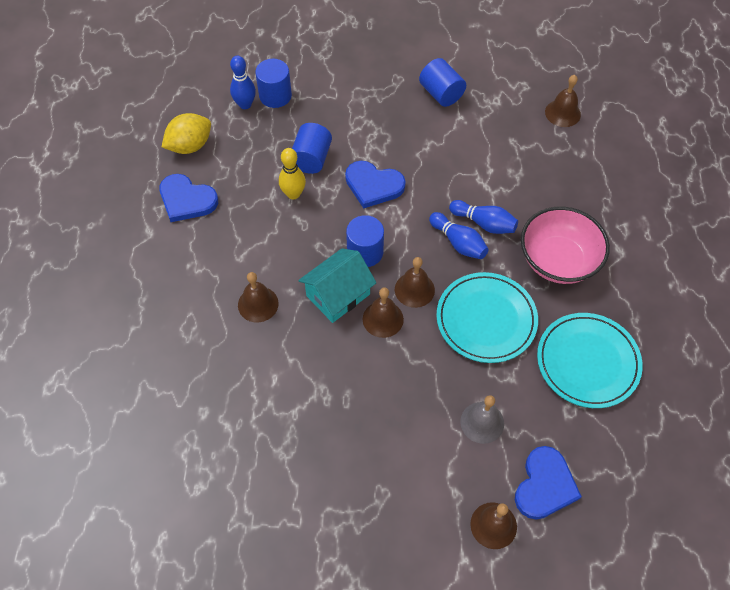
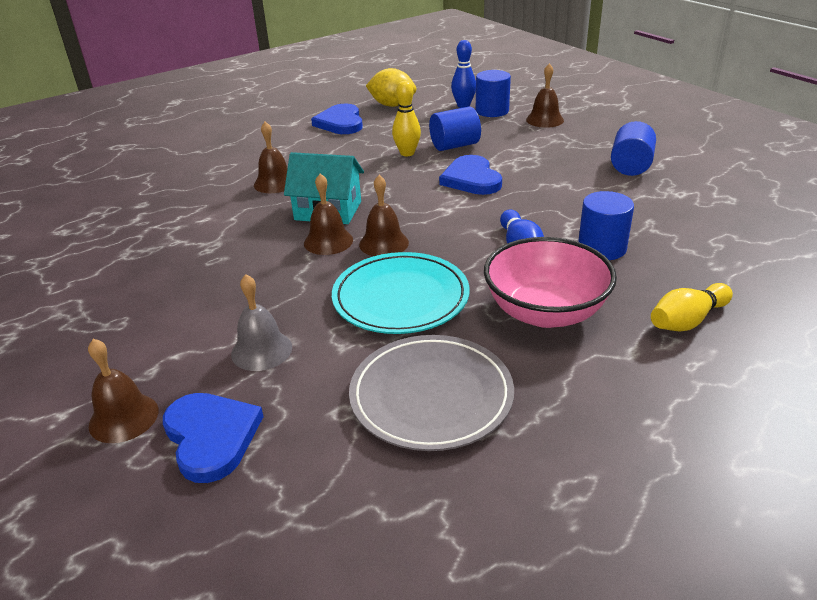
camera: 55 degrees right, 25 degrees down
(365, 252) = (392, 204): blue cylinder -> blue cylinder (602, 248)
(458, 242) = (474, 243): blue bowling pin -> none
(544, 485) = (211, 437): blue heart -> blue heart turned 105 degrees counterclockwise
(562, 113) = (744, 233): brown bell -> brown bell (544, 120)
(587, 362) = (431, 396): turquoise plate -> grey plate
(615, 207) = (687, 321): none -> yellow bowling pin

